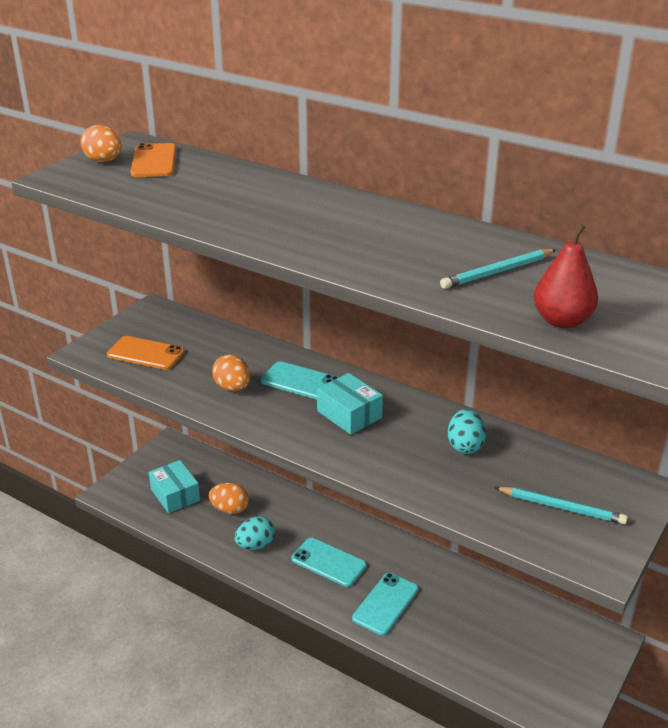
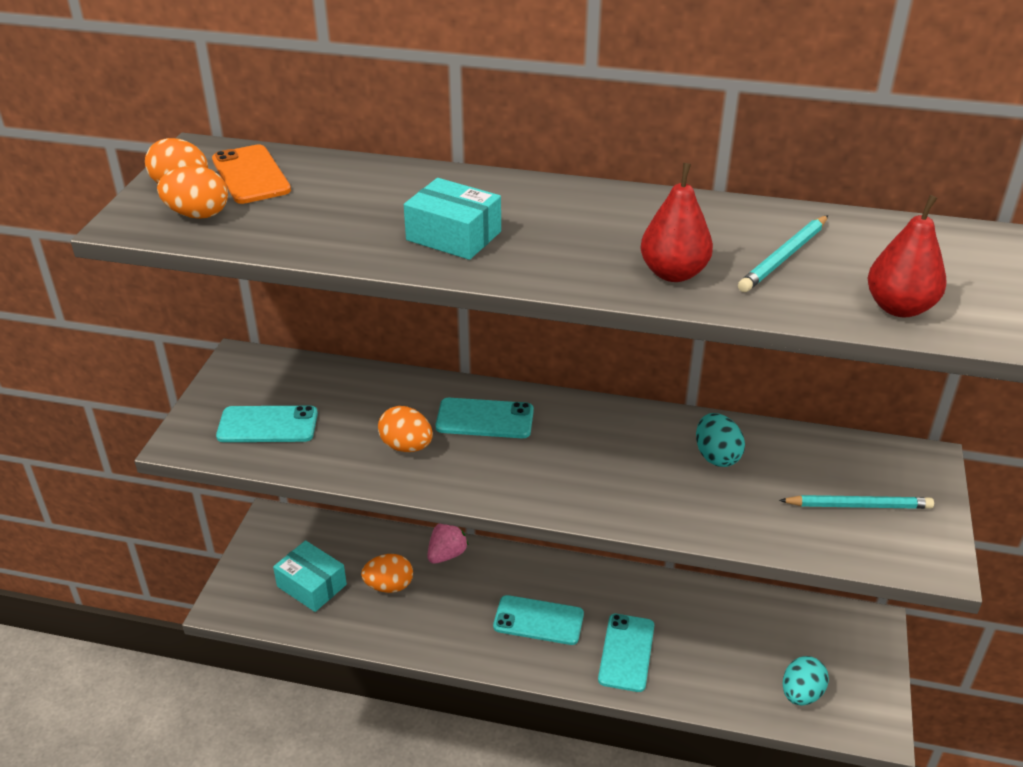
camera: 20 degrees left, 5 degrees up
(100, 179) = (198, 214): none -> orange egg
(146, 353) = (267, 425): orange phone -> turquoise phone
(255, 545) = (443, 623): turquoise egg -> turquoise egg (801, 694)
(284, 498) = (447, 554): none -> pink strawberry
(349, 414) = (566, 448): turquoise box -> turquoise box (453, 236)
(400, 268) = (673, 273): none -> red pear

